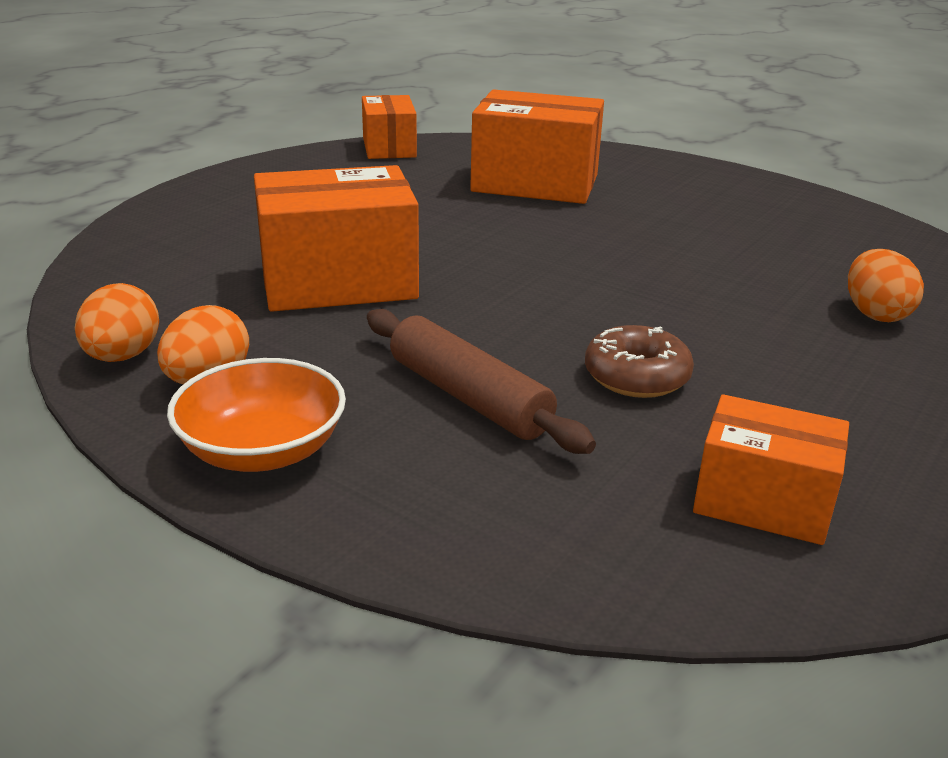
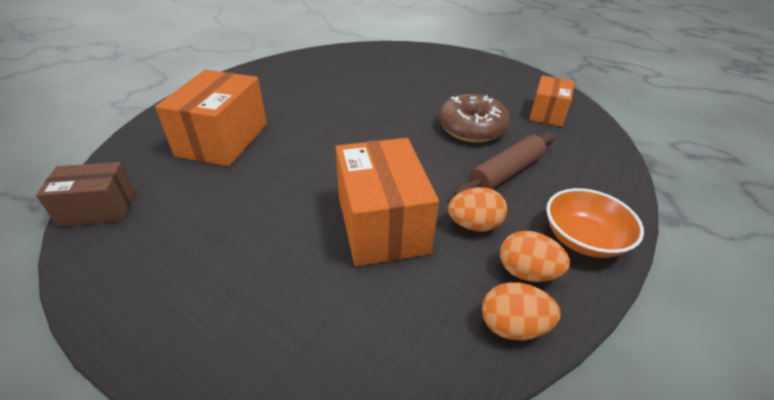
camera: 90 degrees left, 10 degrees up
(389, 148) = (98, 209): orange box -> brown box
(636, 376) = (472, 128): brown donut -> brown donut, size x1.51
(875, 314) = (404, 72): orange egg -> orange egg (474, 225)

